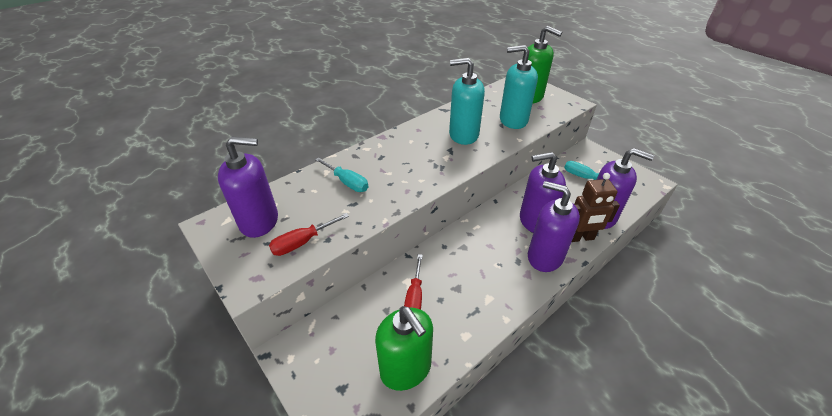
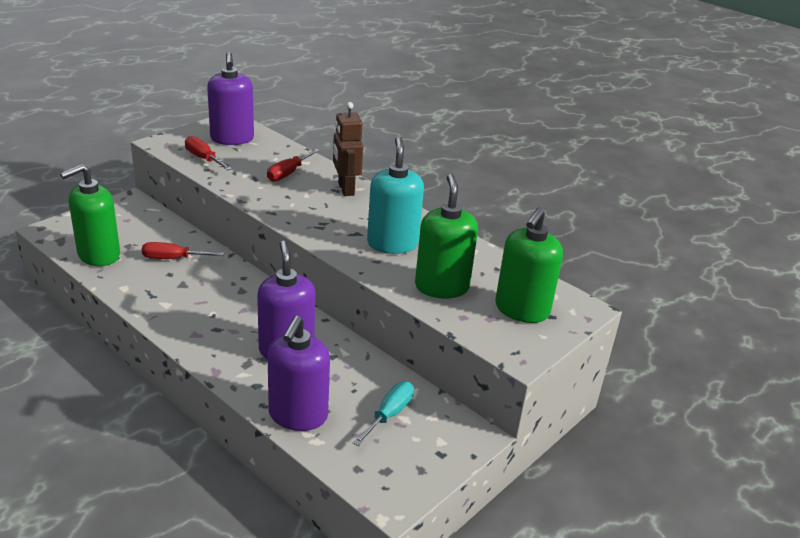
camera: 80 degrees right, 10 degrees down
(347, 182) = (288, 173): turquoise screwdriver -> red screwdriver
(513, 120) = (441, 287): turquoise soap dispenser -> green soap dispenser
(544, 257) = (221, 350): purple soap dispenser -> none
(580, 238) = (253, 387): brown robot -> brown robot (345, 189)

